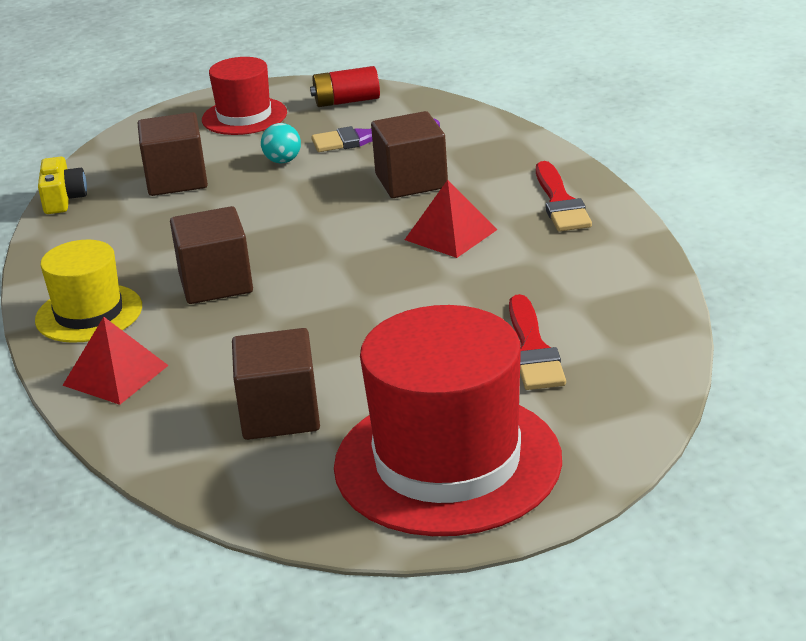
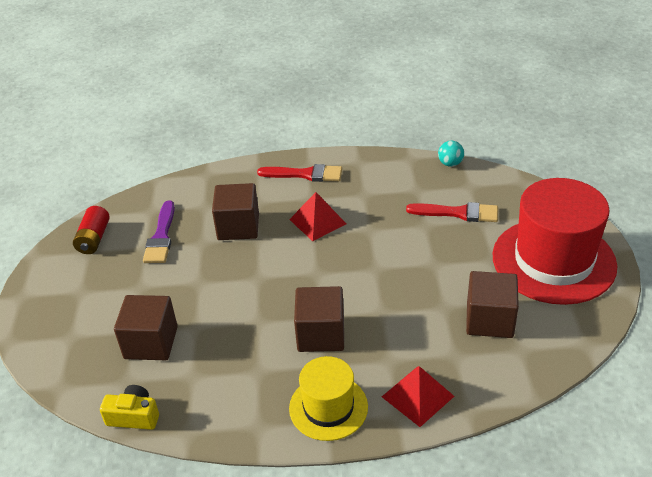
camera: 75 degrees left, 10 degrees up
(244, 116) = (71, 294): red hat -> none
(283, 161) = (163, 282): turquoise ball -> turquoise ball (450, 164)

